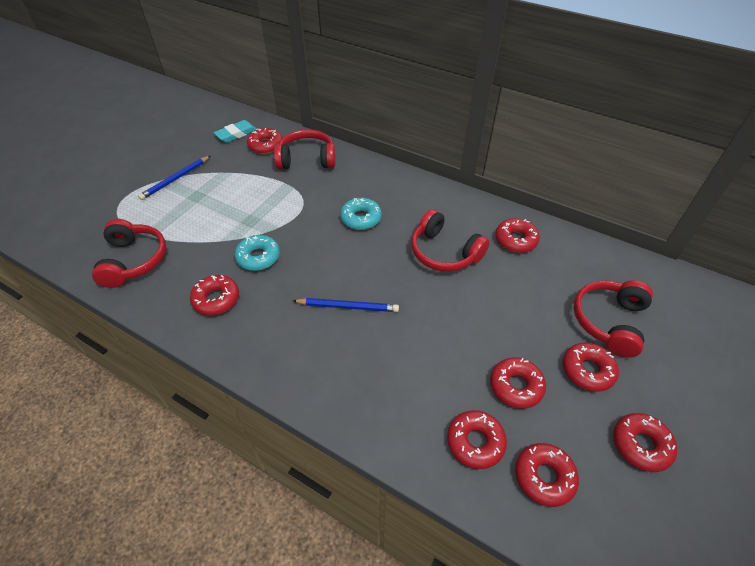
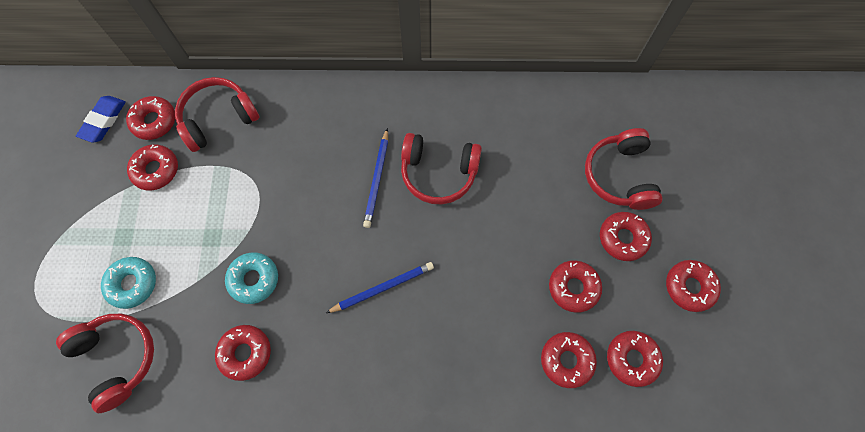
camera: 30 degrees left, 20 degrees up
(176, 179) = (79, 226): blue pencil -> blue pencil (377, 179)
(236, 134) = (103, 121): turquoise eraser -> blue eraser
(361, 218) = (330, 172): turquoise donut -> turquoise donut (132, 284)
(515, 240) = (498, 122): red donut -> red donut (156, 170)

